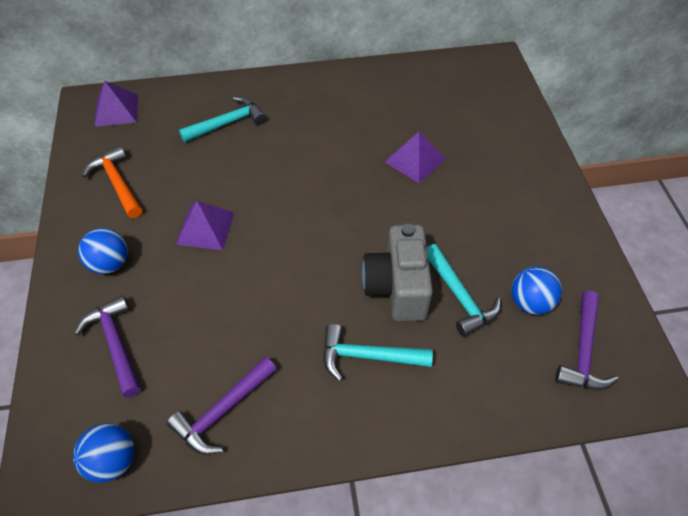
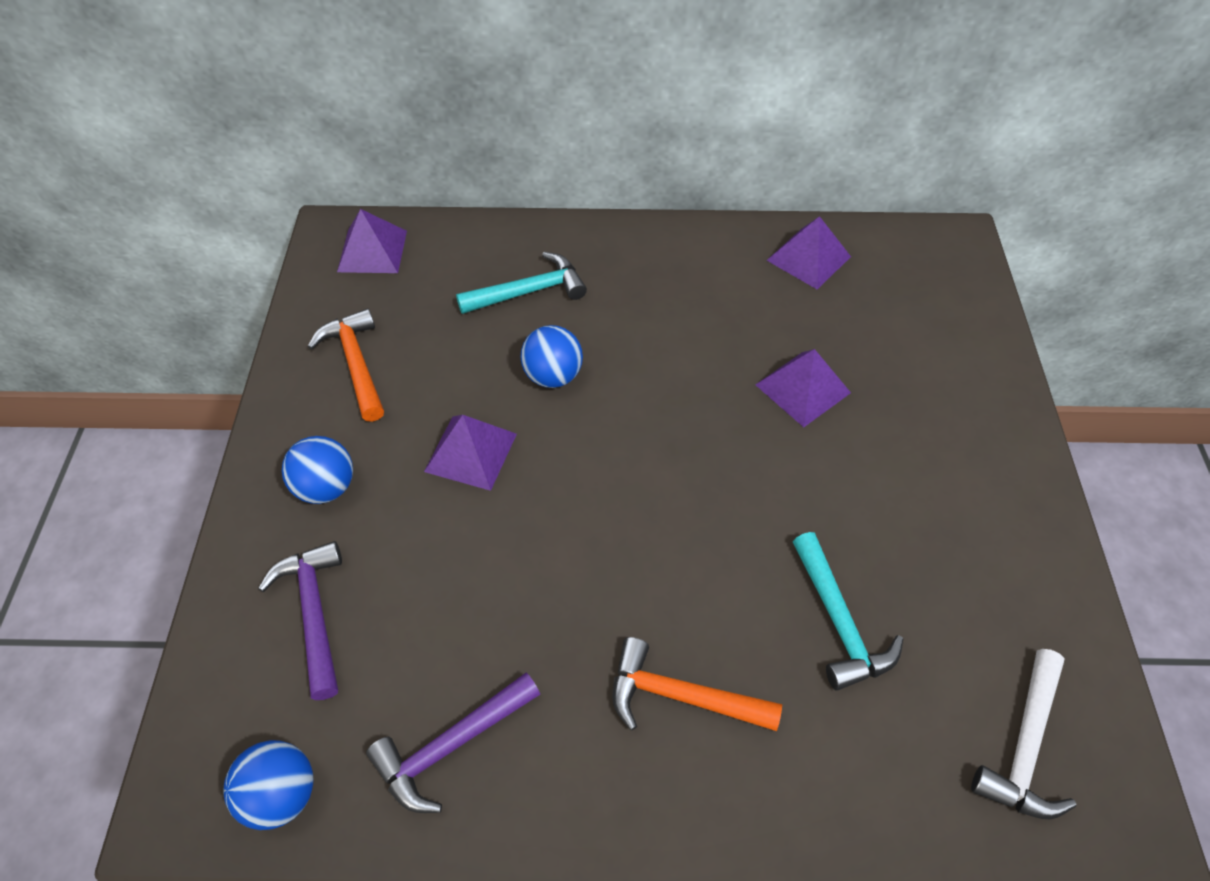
camera: 10 degrees right, 0 degrees up
(368, 356) = (681, 696): turquoise hammer -> orange hammer
(397, 287) = (743, 592): grey camera -> none
(406, 81) = (808, 258): none -> purple pyramid
(530, 302) = (950, 650): blue ball -> blue ball (553, 376)
(583, 351) = (1024, 746): purple hammer -> white hammer

